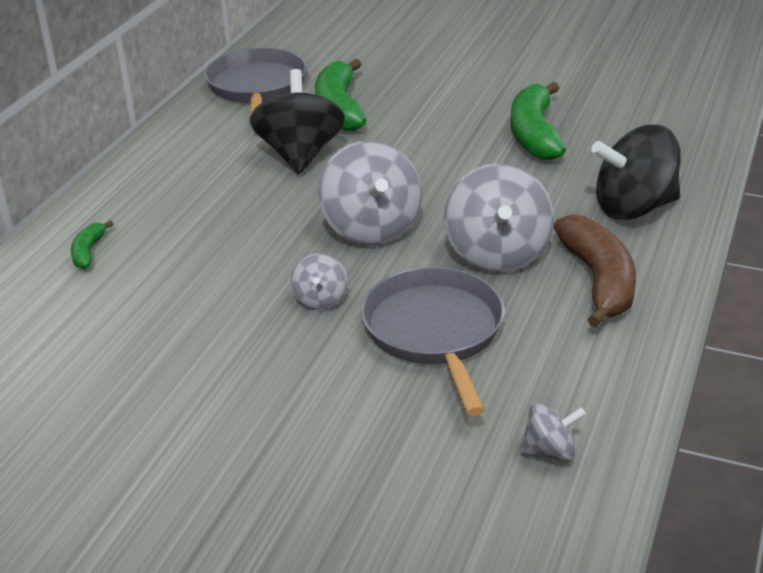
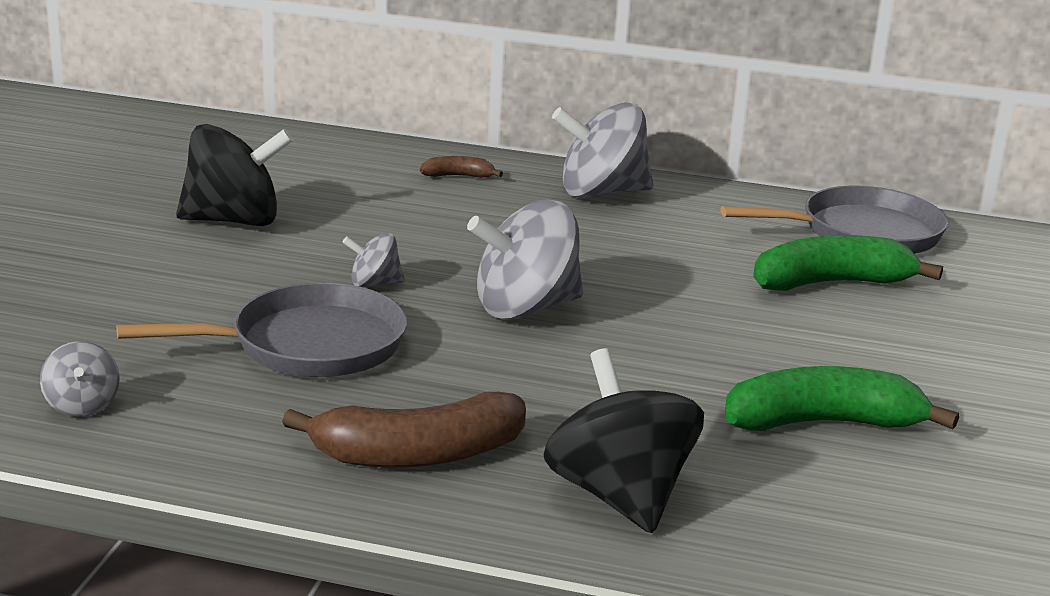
camera: 80 degrees right, 10 degrees down
(88, 252) = (458, 176): green banana -> brown banana
(300, 155) = (693, 263): black spinning top -> black spinning top (234, 221)
(497, 254) = (476, 385): grey spinning top -> grey spinning top (601, 192)

